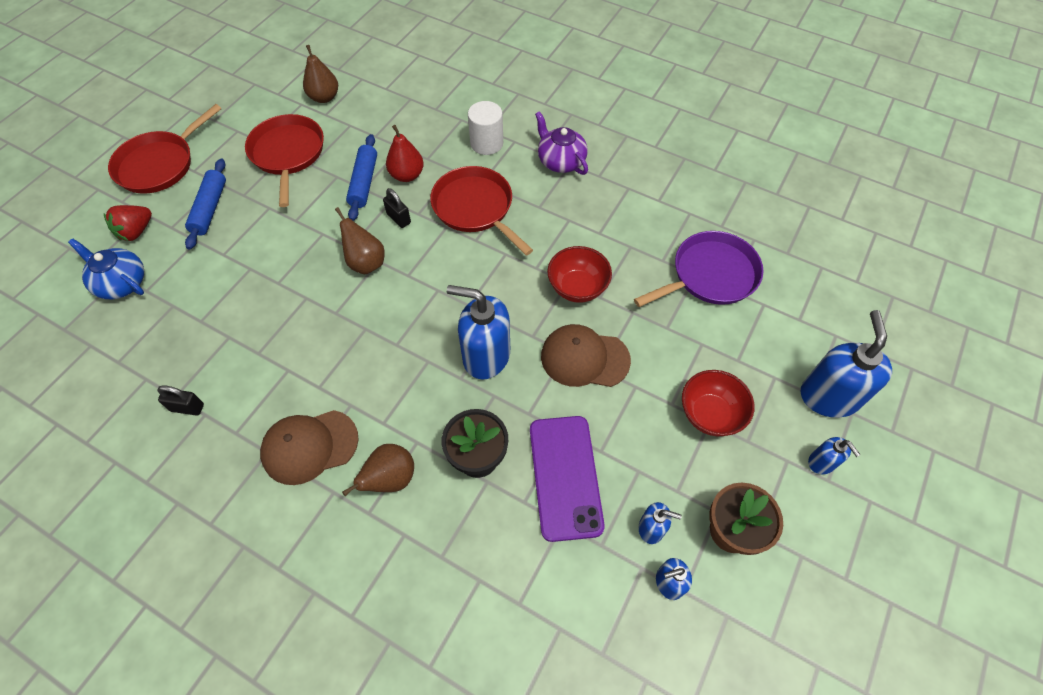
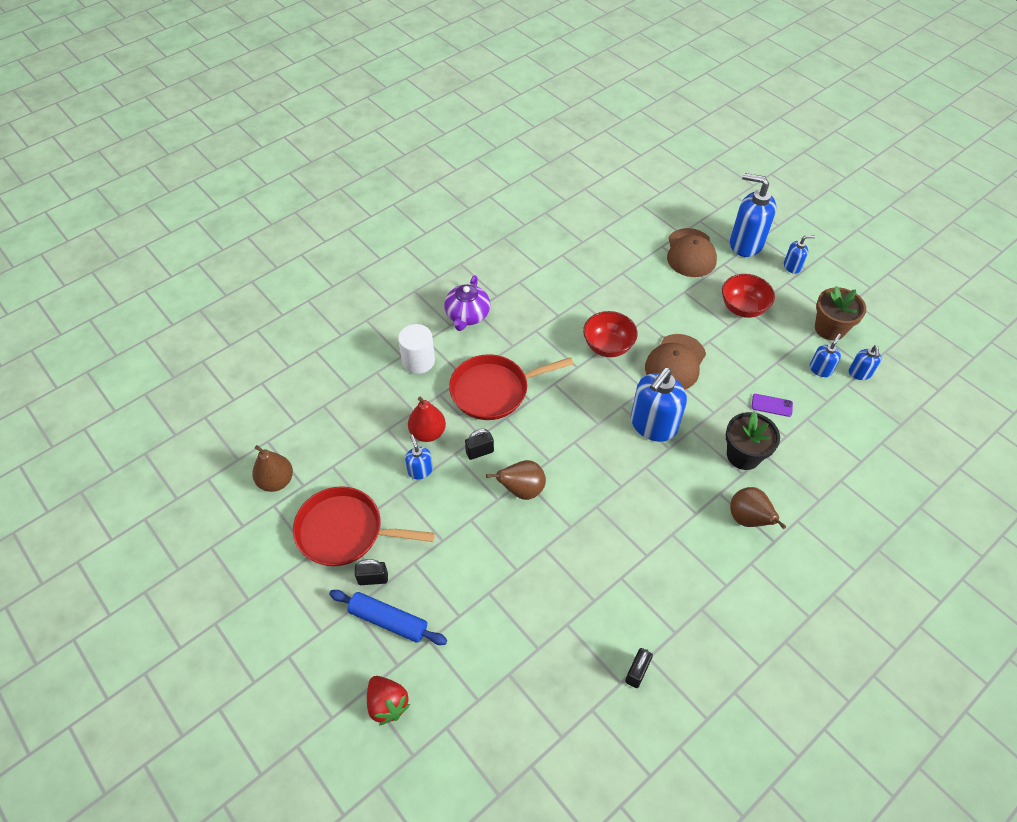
camera: 70 degrees left, 5 degrees down
(121, 283) = (457, 725): blue teapot -> none
(159, 165) = (292, 668): red pan -> none
(247, 186) = (373, 578): none -> black padlock
(309, 446) = (704, 573): brown cap -> brown cap (690, 253)
(364, 182) = (420, 470): blue rolling pin -> blue soap dispenser
(560, 161) = (467, 315): purple teapot -> purple teapot turned 60 degrees counterclockwise
(565, 476) = (772, 405): purple phone -> purple phone, size x0.41
(710, 275) = (626, 264): purple pan -> none

